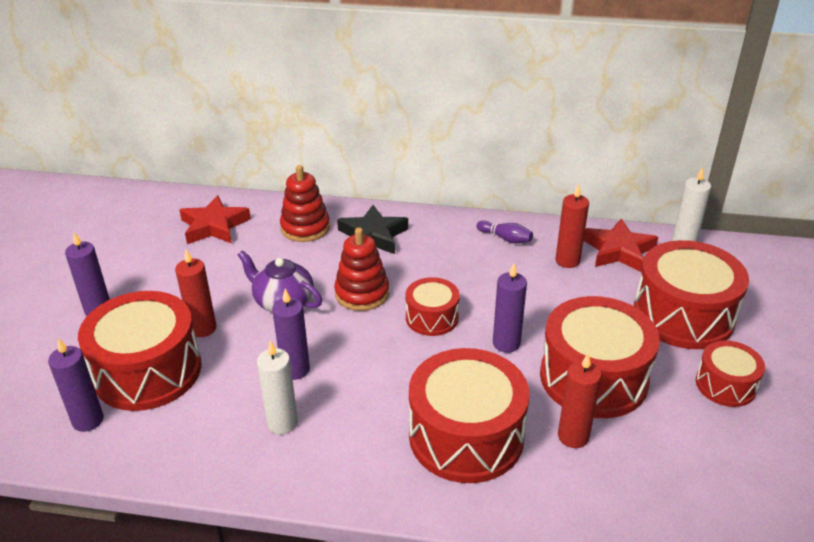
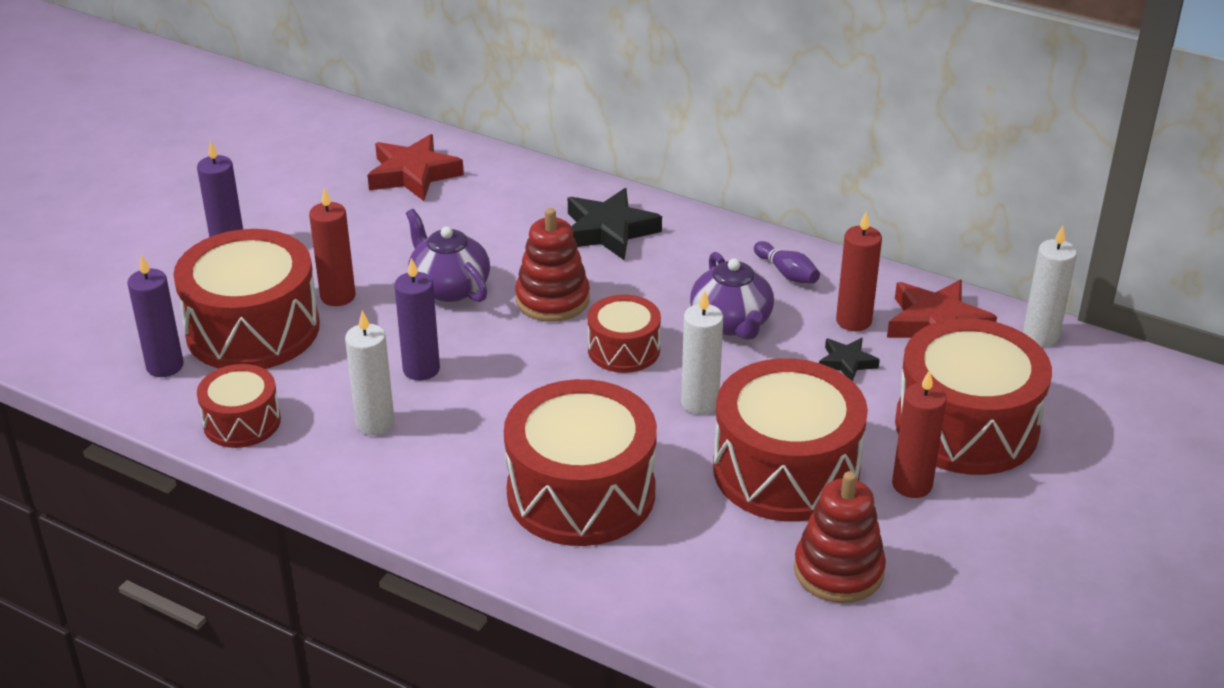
camera: 20 degrees right, 0 degrees up
(305, 228) = (527, 201): red stacking toy -> red stacking toy (838, 571)
(492, 281) = (731, 323): none -> purple teapot
(506, 343) = (699, 403): purple candle -> white candle
(573, 436) = (712, 528): red candle -> red candle (912, 485)
(582, 290) = (847, 362): none -> black star
(725, 385) = (958, 523): red drum -> red drum (242, 422)

